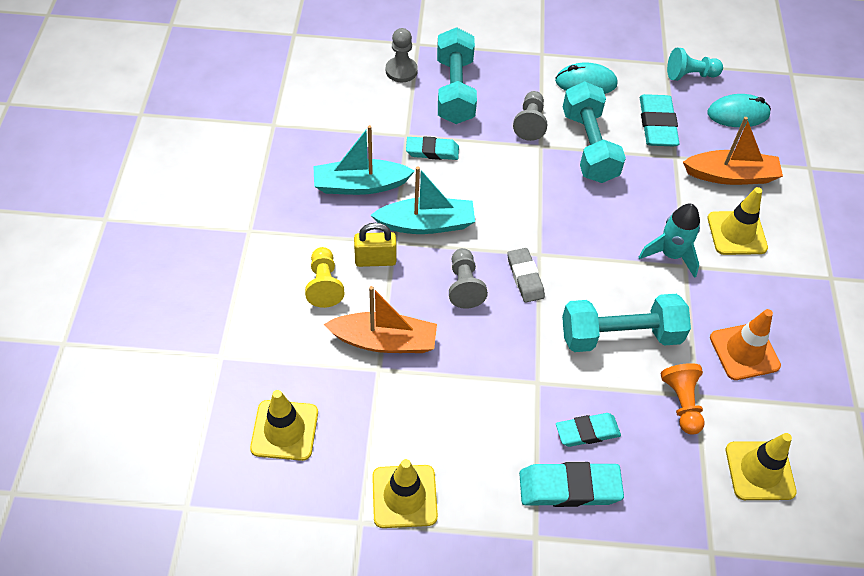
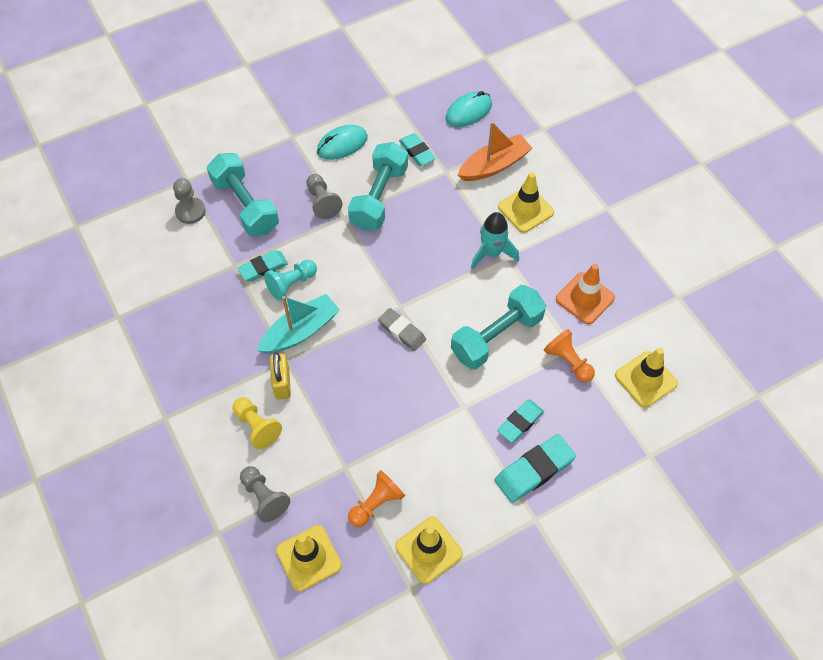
camera: 30 degrees left, 5 degrees up
(360, 185) = (227, 329): turquoise boat -> none
(375, 260) = (282, 383): yellow padlock -> yellow padlock turned 60 degrees counterclockwise
(384, 341) = (334, 443): orange boat -> none
(384, 421) = (376, 504): none -> orange pawn
(464, 285) = (362, 364): grey pawn -> grey pawn (264, 497)
(589, 146) = (379, 197): turquoise dumbbell -> turquoise dumbbell turned 60 degrees clockwise
(657, 124) = (417, 152): turquoise eraser -> turquoise eraser, size x0.67
(690, 75) = (415, 96): turquoise pawn -> turquoise pawn (291, 284)

